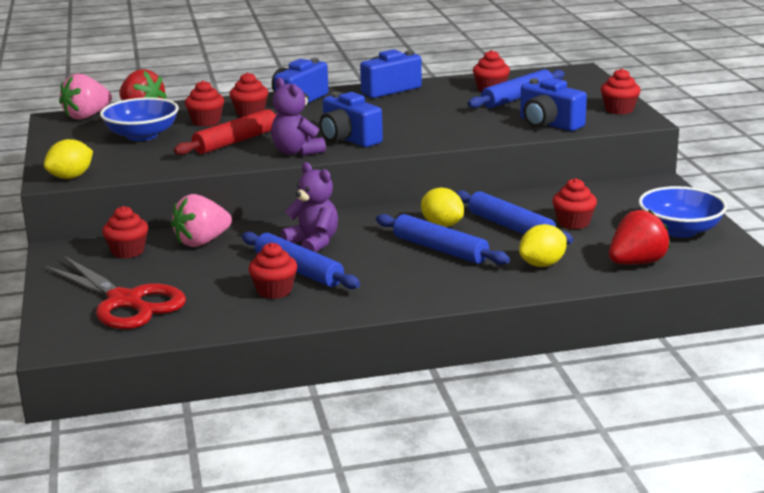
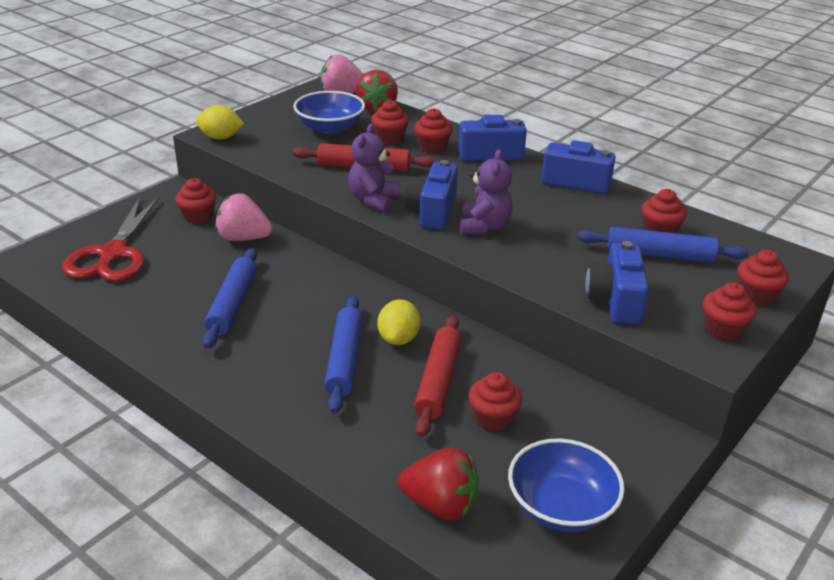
camera: 50 degrees right, 10 degrees up
(274, 291) = (184, 309): red cupcake -> red cupcake (756, 295)
(313, 243) = (291, 288): purple teddy bear -> purple teddy bear (484, 227)
(510, 227) = (437, 381): blue rolling pin -> red rolling pin
(542, 264) = (372, 437): yellow lemon -> none

